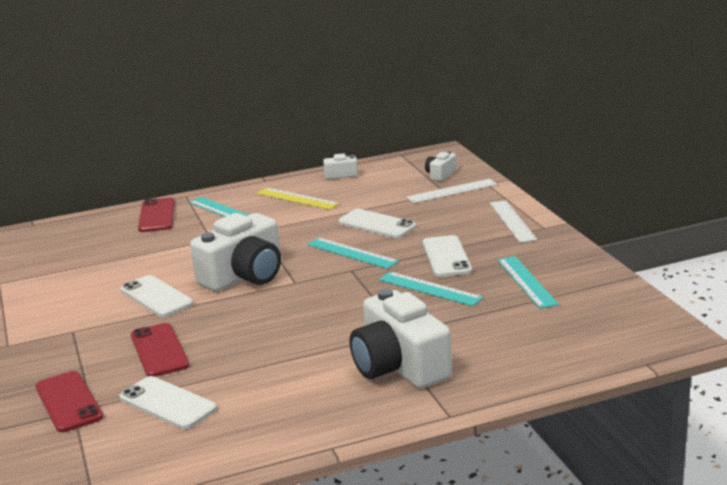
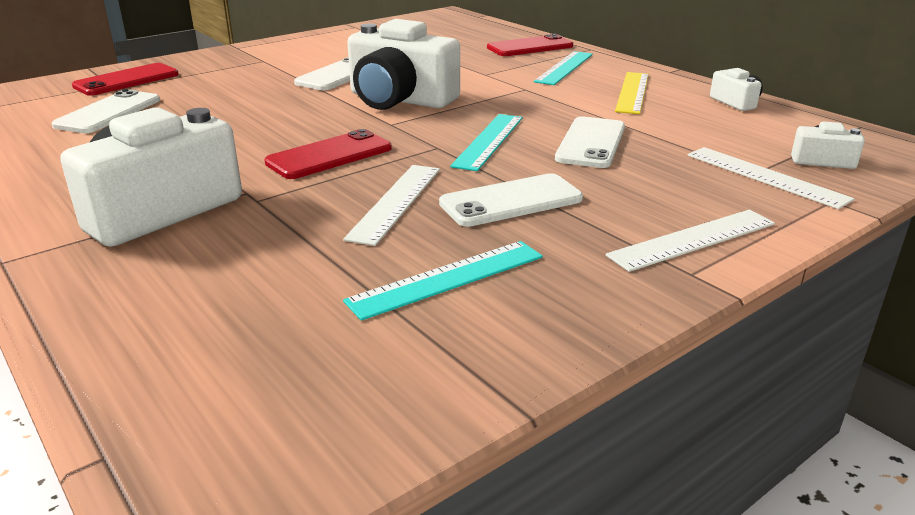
camera: 70 degrees right, 5 degrees up
(159, 350) = (220, 93): red phone -> red phone (329, 155)
(429, 289) = (395, 202): turquoise ruler -> white ruler

